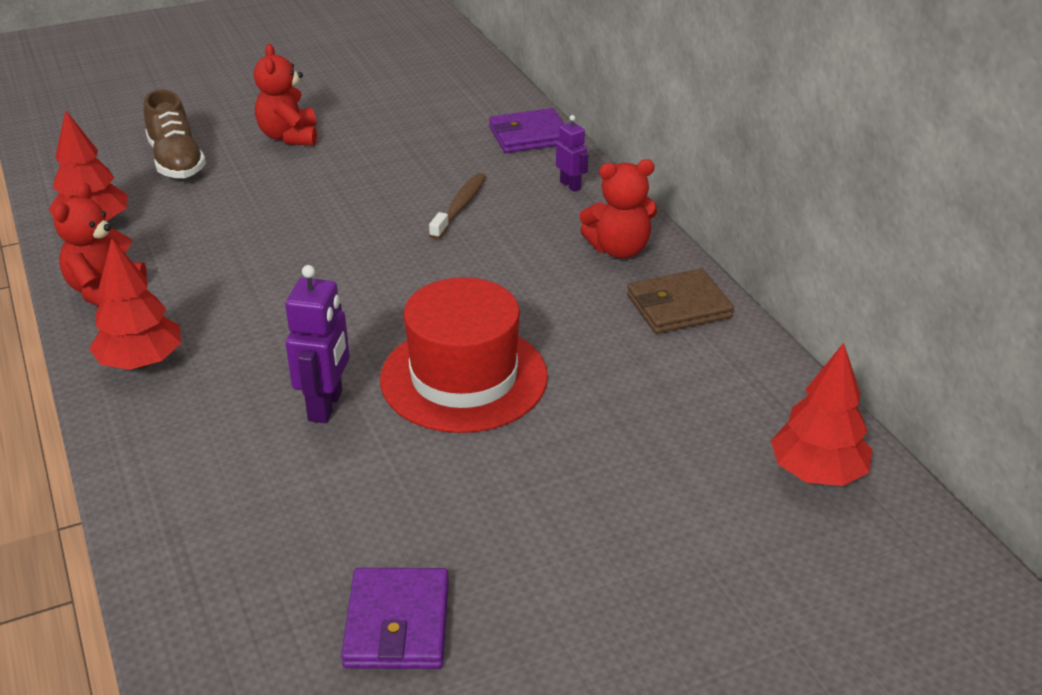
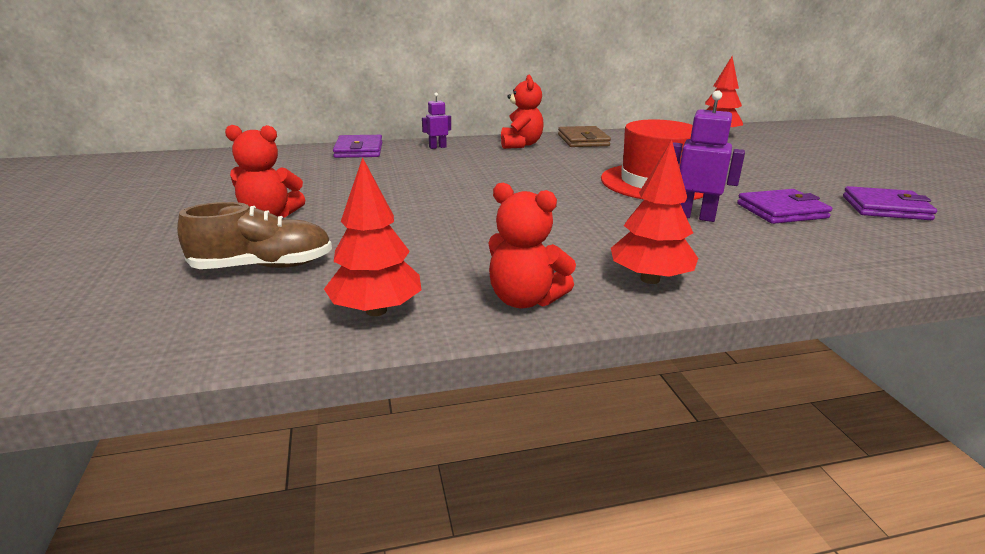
camera: 80 degrees left, 10 degrees down
(362, 494) = (782, 211): none -> purple wallet
(460, 206) = (446, 171): brown toothbrush -> none

